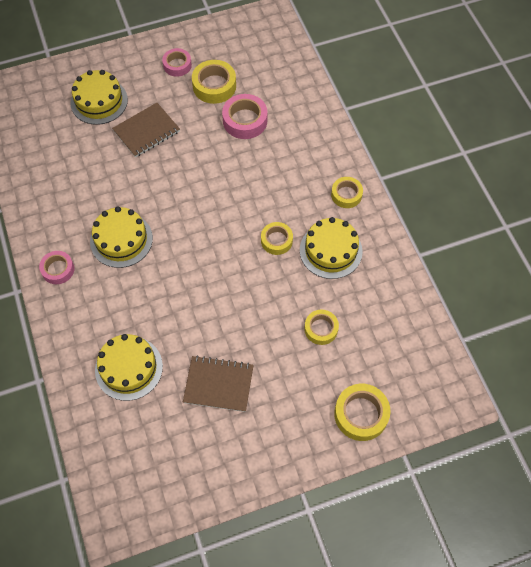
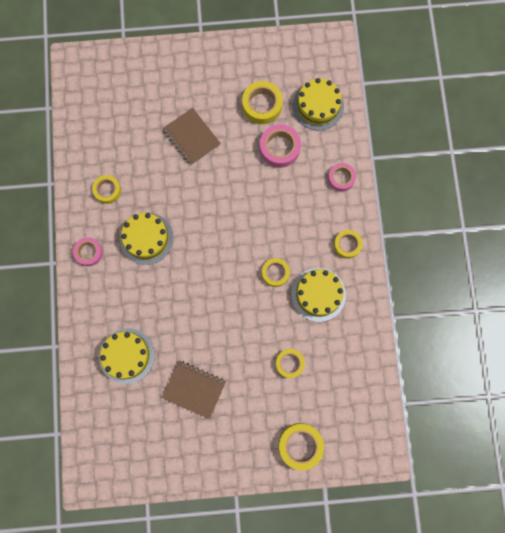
camera: 15 degrees right, 15 degrees up
(65, 202) = (107, 190): none -> yellow tape
(99, 101) = (157, 96): yellow cake -> yellow cake (318, 106)
(146, 131) = (191, 137): brown notebook -> brown notebook turned 75 degrees clockwise
(177, 65) = (234, 75): pink tape -> pink tape (341, 178)

